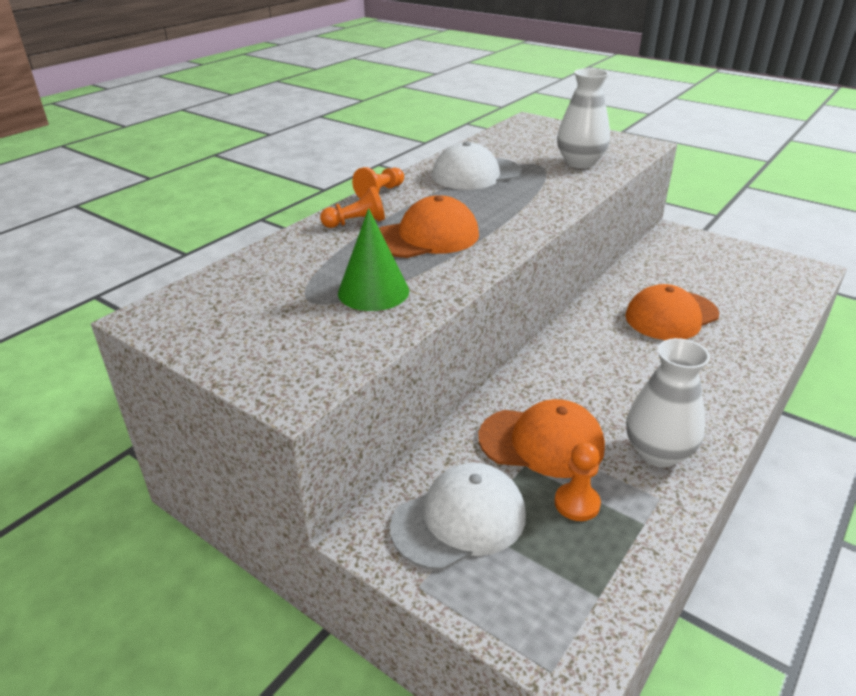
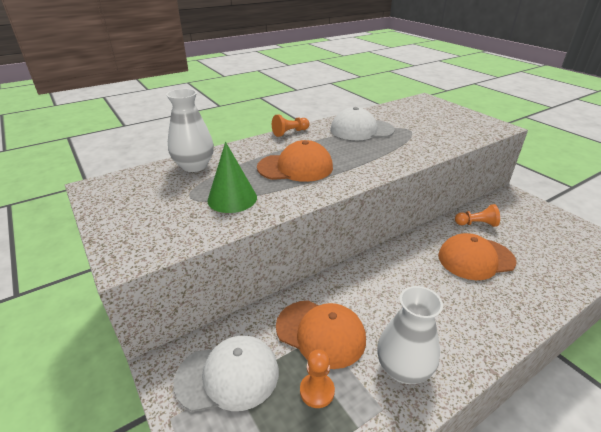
camera: 20 degrees right, 0 degrees up
(356, 223) = (259, 150): orange pawn -> orange pawn (476, 224)
(580, 163) = (441, 133): white vase -> white vase (194, 166)

